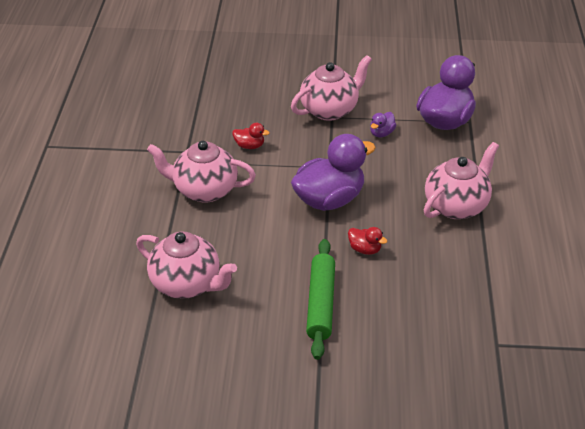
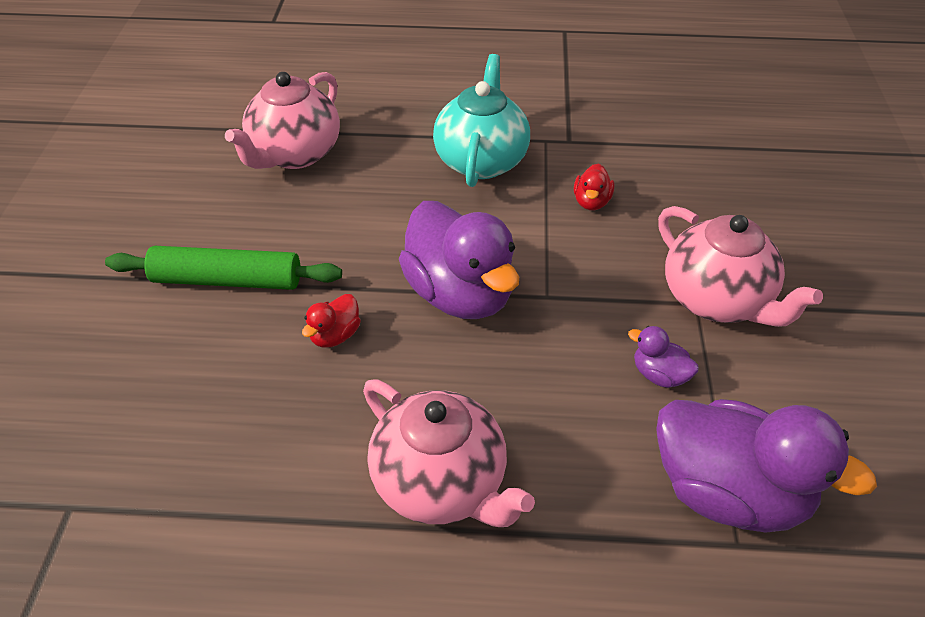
camera: 90 degrees right, 5 degrees up
(204, 190) = (481, 160): pink teapot -> turquoise teapot

